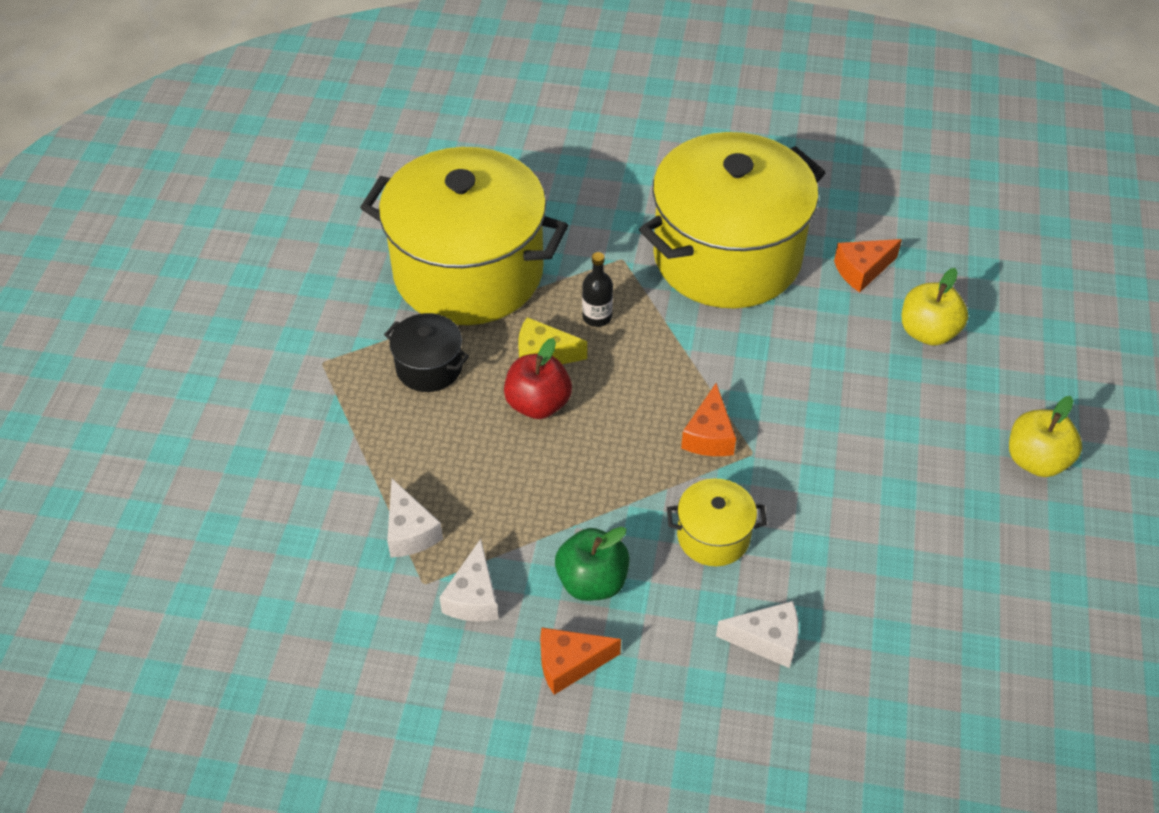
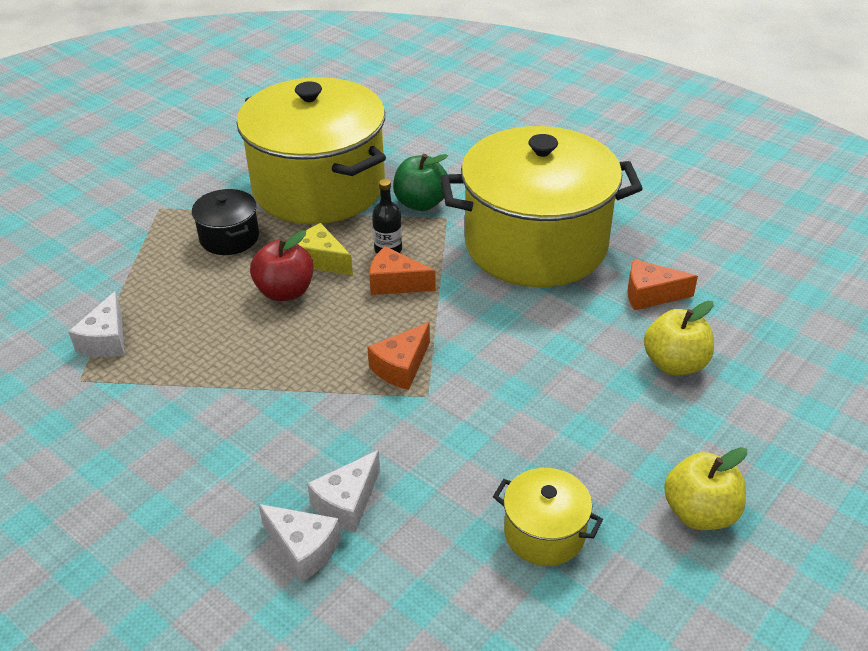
camera: 30 degrees right, 10 degrees down
(473, 597) = (105, 405): white cheese -> white cheese (347, 503)
(569, 664) = (126, 488): orange cheese -> orange cheese (395, 283)
(592, 581) = (203, 434): green apple -> green apple (421, 203)
(713, 536) = (334, 444): yellow pot -> yellow pot (544, 533)

